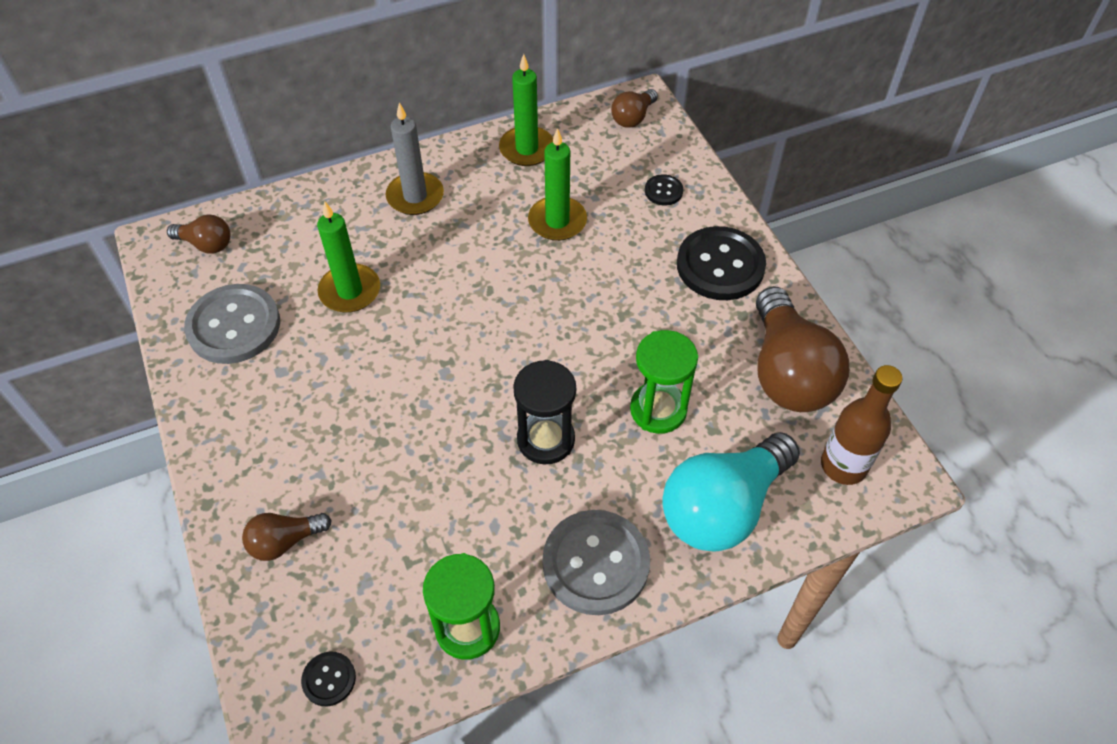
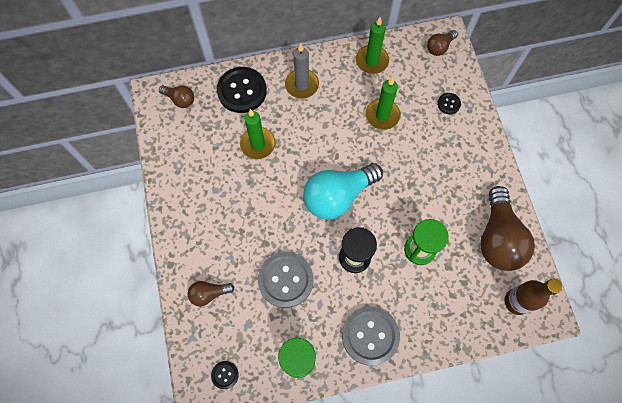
camera: 10 degrees right, 15 degrees up
(234, 326) = (192, 157): grey button -> grey button (285, 280)
(720, 265) = (472, 161): black button -> black button (242, 91)
(723, 507) = (444, 315): turquoise light bulb -> turquoise light bulb (338, 196)

